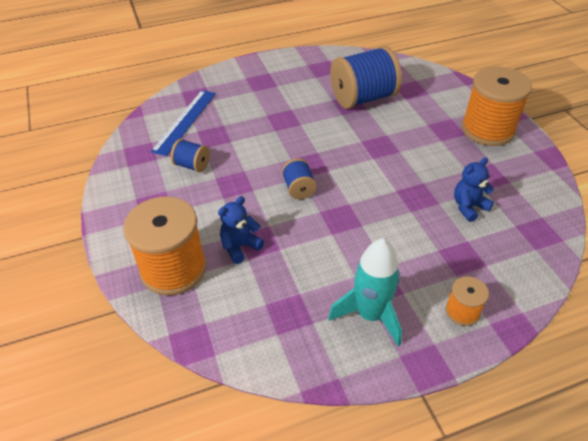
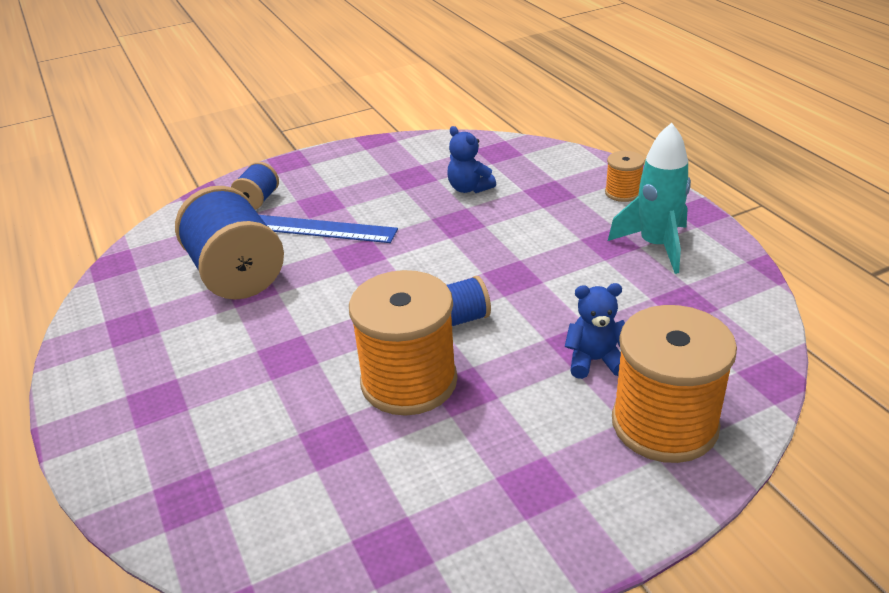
camera: 95 degrees left, 10 degrees down
(185, 121) = (283, 496): blue ruler -> blue ruler (319, 228)
(192, 165) = (422, 454): blue spool -> blue spool (258, 200)
(240, 246) = (595, 360): blue teddy bear -> blue teddy bear turned 135 degrees clockwise
(487, 129) = (323, 175): orange spool -> orange spool (409, 381)

